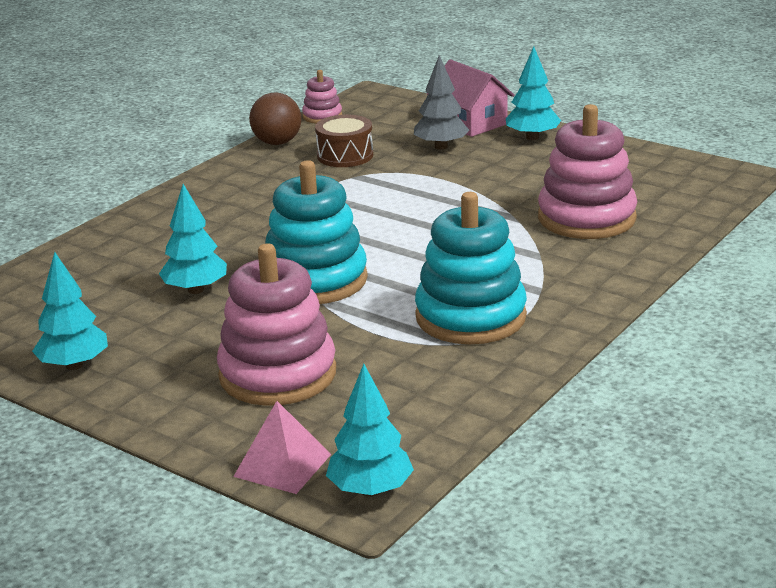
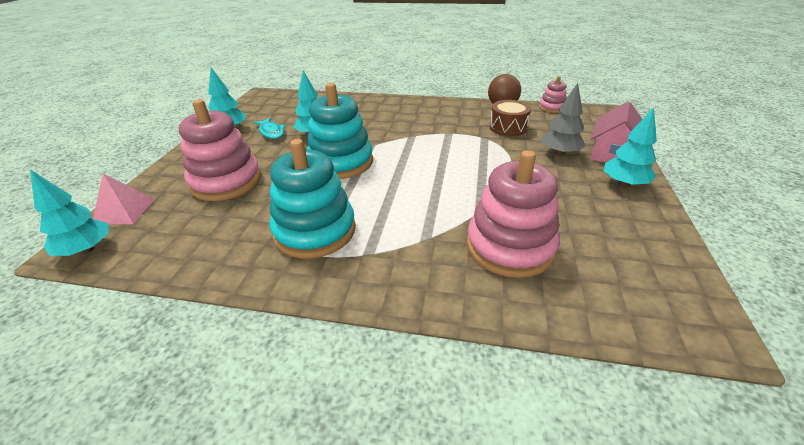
camera: 65 degrees right, 10 degrees up
(139, 326) = (271, 132): none -> turquoise fish

